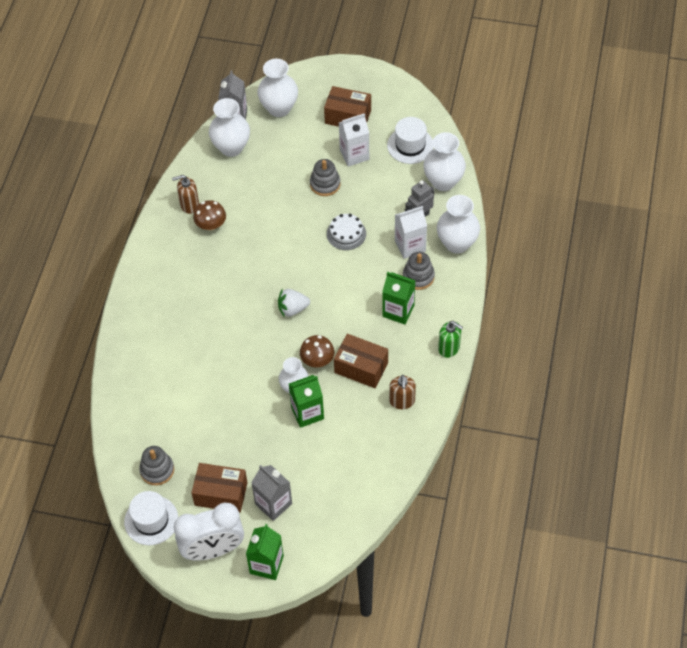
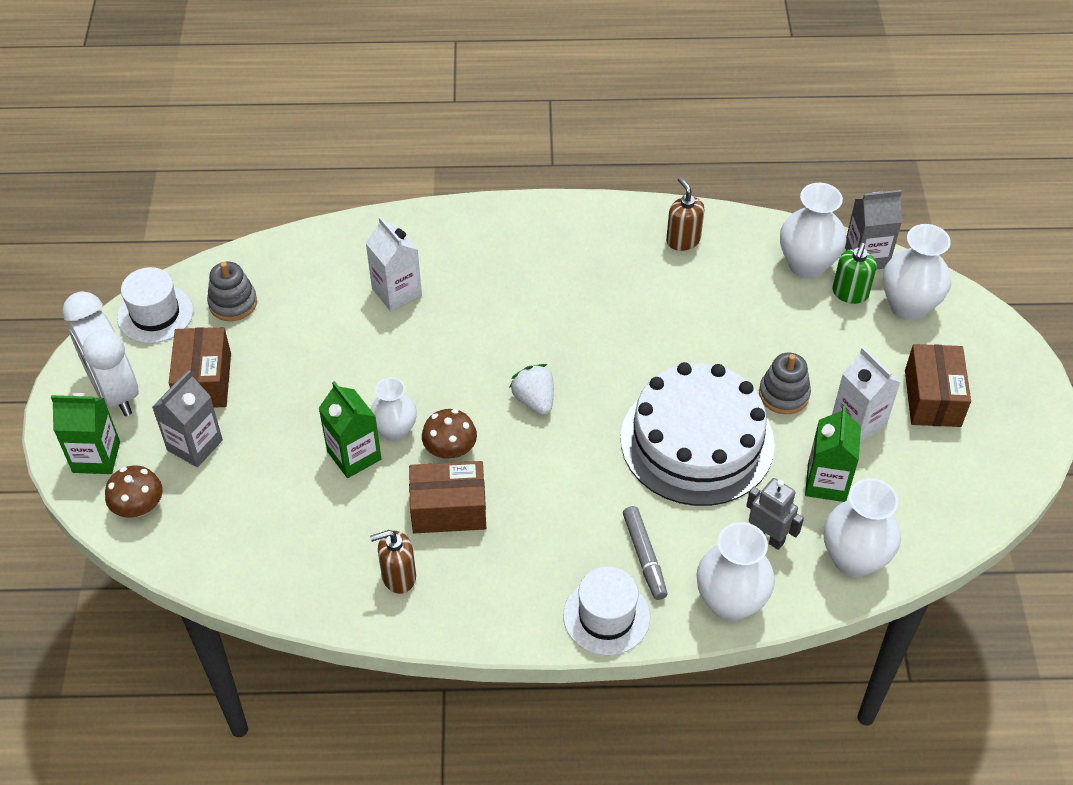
camera: 75 degrees right, 5 degrees down
(211, 225) = (656, 272): brown mushroom -> brown mushroom (139, 507)
(346, 233) = (697, 441): white cake -> white cake, size x2.33
(361, 368) = (448, 509): brown box -> brown box turned 75 degrees clockwise
(398, 311) = (568, 540): green carton -> green carton (826, 482)
(410, 145) = (911, 496): white hat -> white hat (606, 616)
(410, 246) = (702, 533): white carton -> white carton (396, 292)
(418, 276) = (644, 557): grey stacking toy -> grey marker
(449, 348) = (514, 627): green soap dispenser -> green soap dispenser (850, 293)

